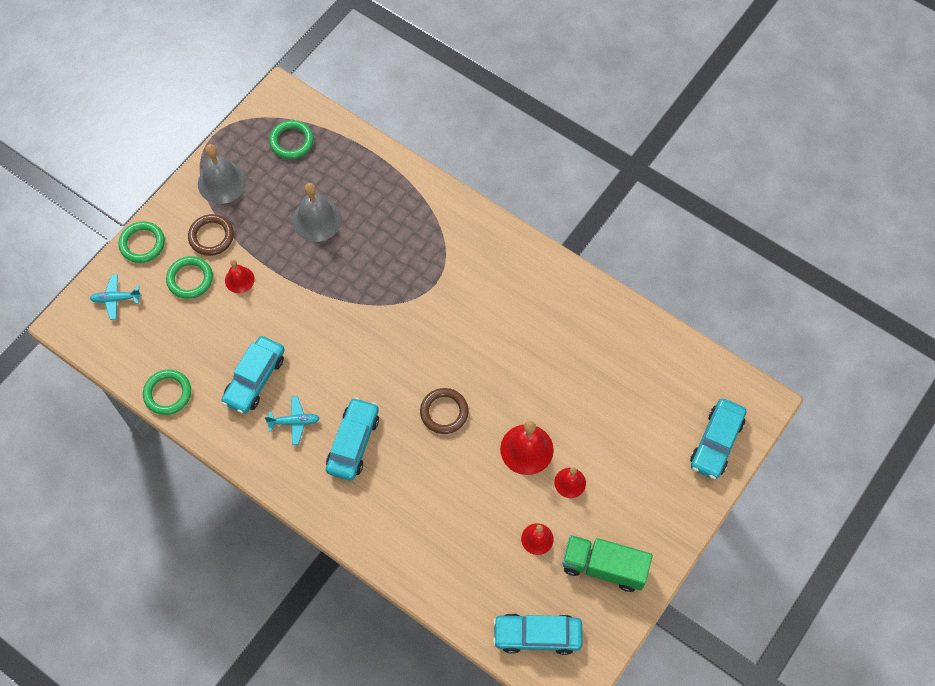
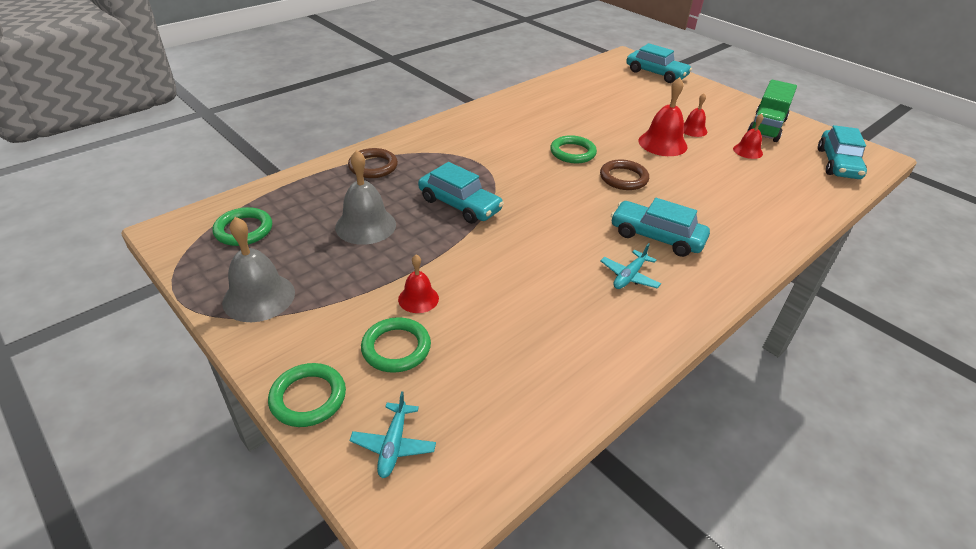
camera: 80 degrees left, 25 degrees down
(168, 393) = (576, 395): green ring -> green ring (572, 152)
(211, 236) = (338, 317): brown ring -> brown ring (373, 166)
(255, 379) = (567, 302): turquoise car -> turquoise car (459, 205)
(294, 422) = (629, 276): turquoise plane -> turquoise plane turned 150 degrees counterclockwise

